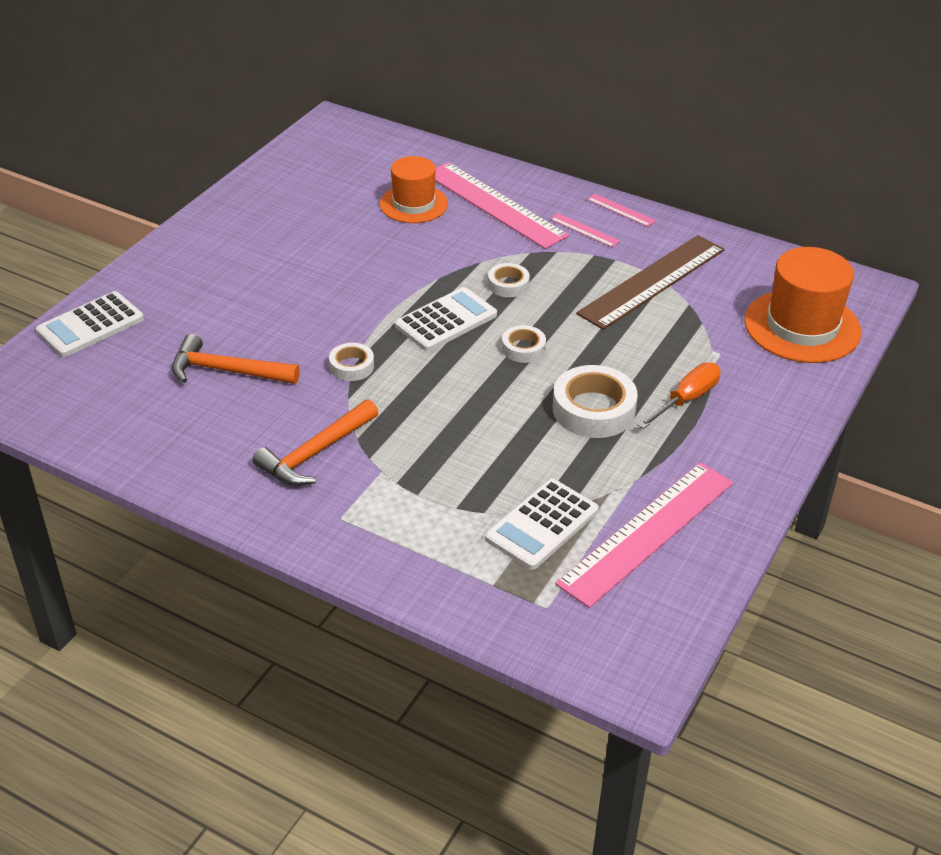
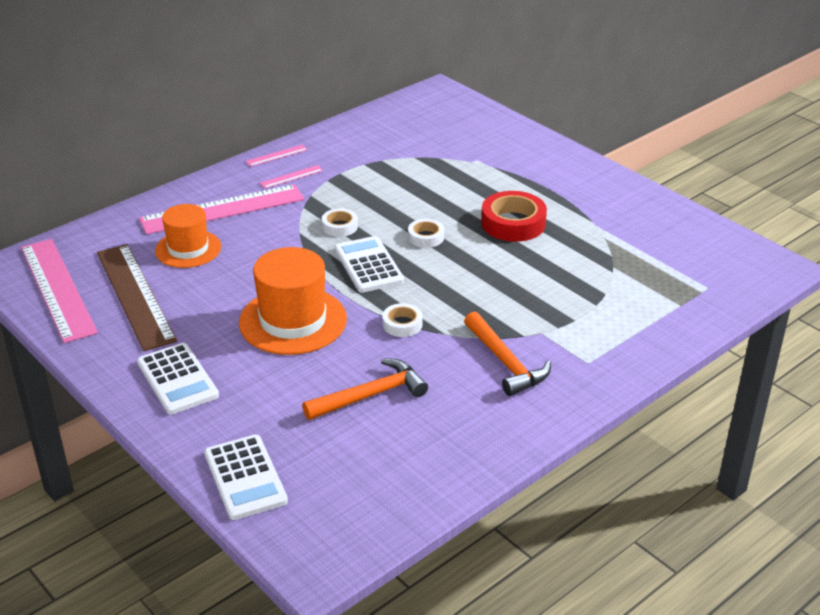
camera: 70 degrees left, 5 degrees down
(227, 371) = (370, 395): orange hammer -> orange hammer turned 150 degrees counterclockwise
(542, 524) = (626, 272): white calculator -> white calculator (177, 379)
(593, 409) = (513, 223): white tape -> red tape
(647, 532) = (647, 232): pink ruler -> pink ruler (57, 289)
(652, 281) = (377, 164): brown ruler -> brown ruler (135, 295)
(686, 399) = (519, 184): orange screwdriver -> none
(802, 326) = (465, 123): orange hat -> orange hat (293, 321)

